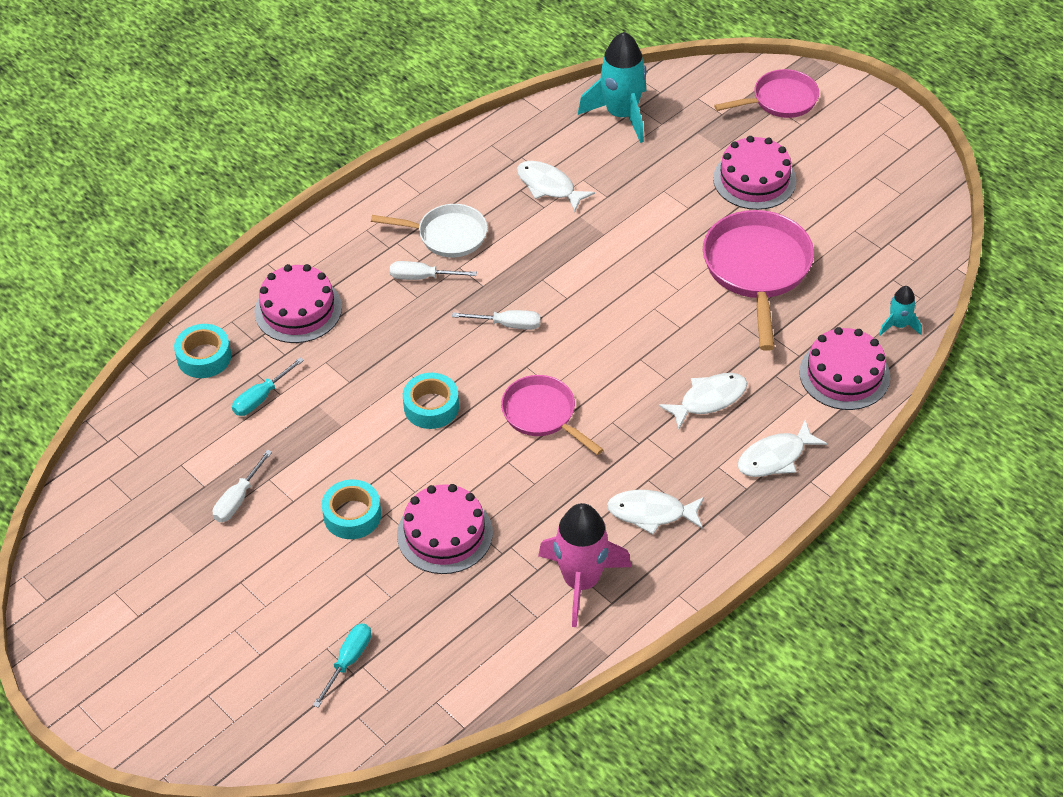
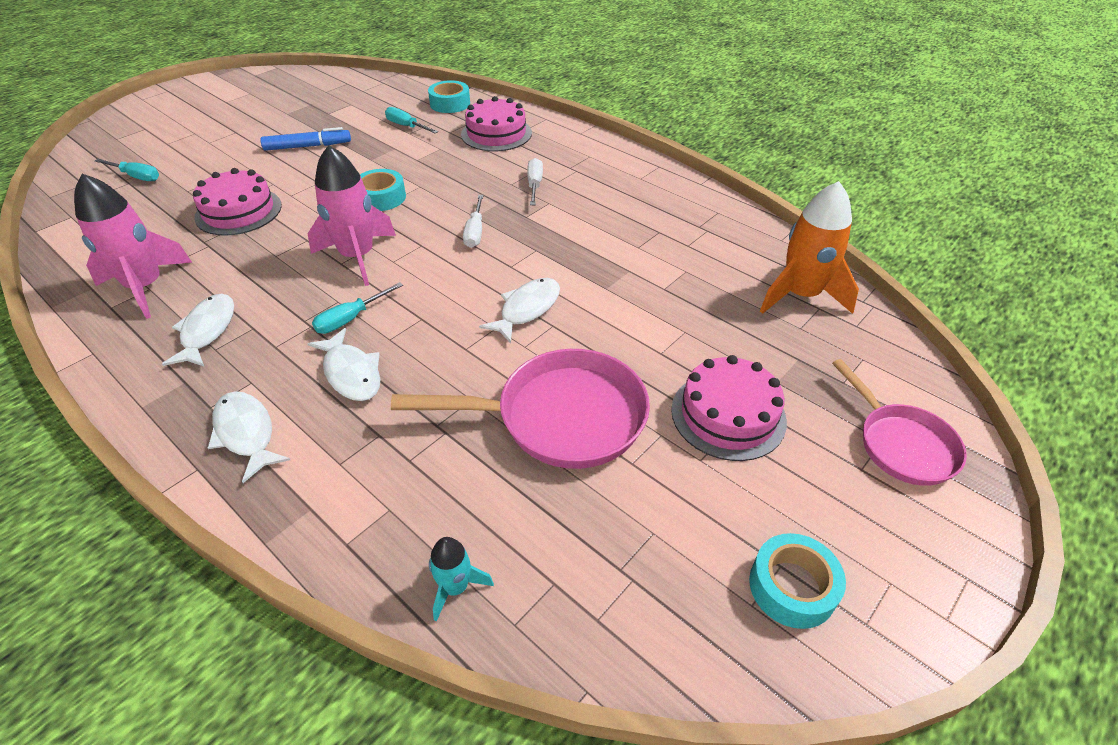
camera: 85 degrees right, 5 degrees down
(238, 499) = (311, 125): white screwdriver -> none
(297, 493) = (308, 146): none -> blue marker
(352, 515) = (277, 169): turquoise tape -> turquoise tape (792, 587)
(447, 235) = (588, 194): white pan -> none
(542, 414) = (358, 257): pink pan -> pink rocket
(549, 186) = (668, 248): white fish -> white fish (527, 309)
(621, 115) = (800, 295): turquoise rocket -> orange rocket
(638, 409) = (350, 319): none -> turquoise screwdriver
(844, 374) = (367, 511): pink cake -> none

